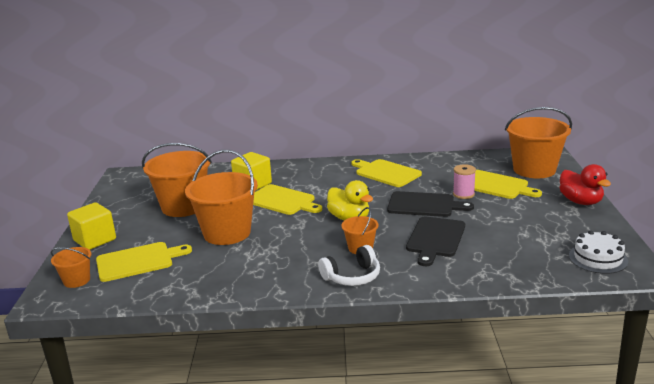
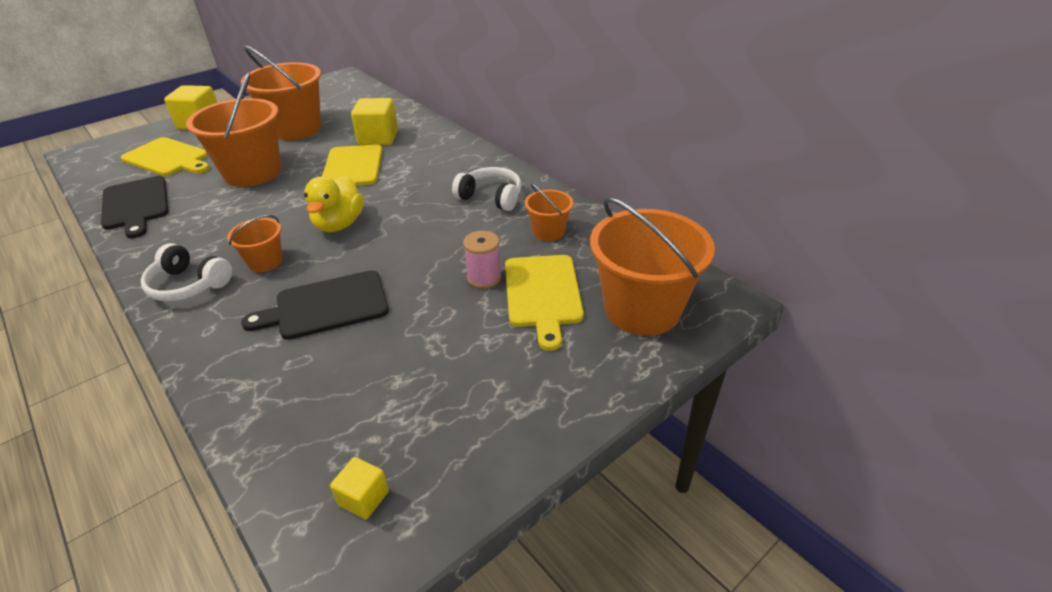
camera: 50 degrees right, 15 degrees up
(77, 280) = (119, 149): orange bucket -> orange bucket (548, 231)
(386, 173) = (491, 197): yellow cutting board -> white headphones
(424, 205) = (421, 260): black cutting board -> black cutting board (135, 205)
(580, 202) = (569, 403): red duck -> none
(598, 258) = (363, 498): white cake -> yellow cube

